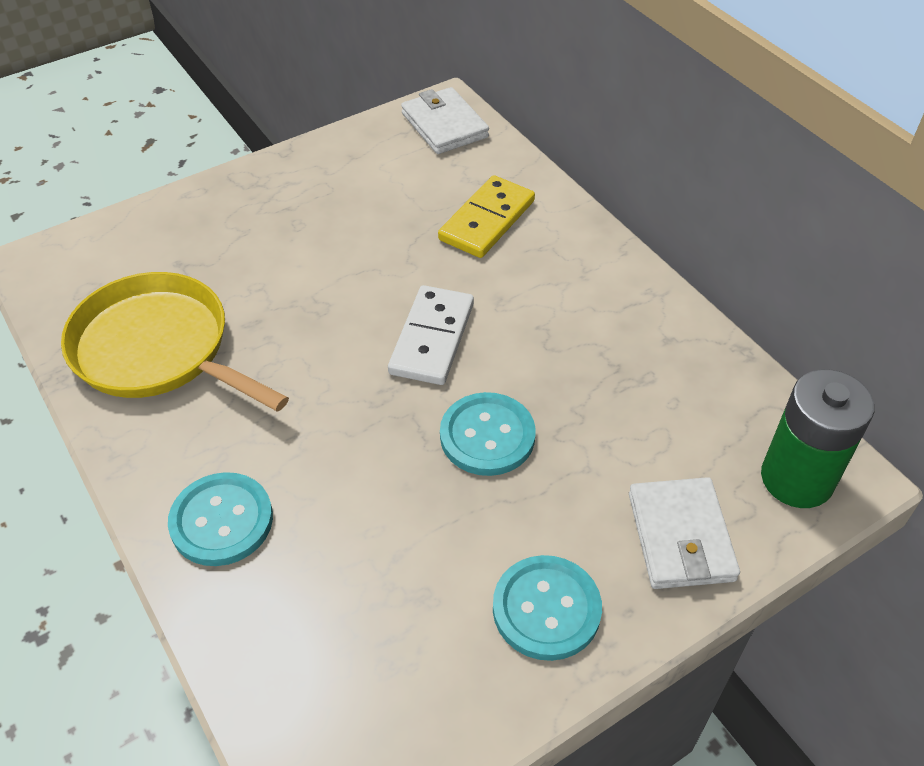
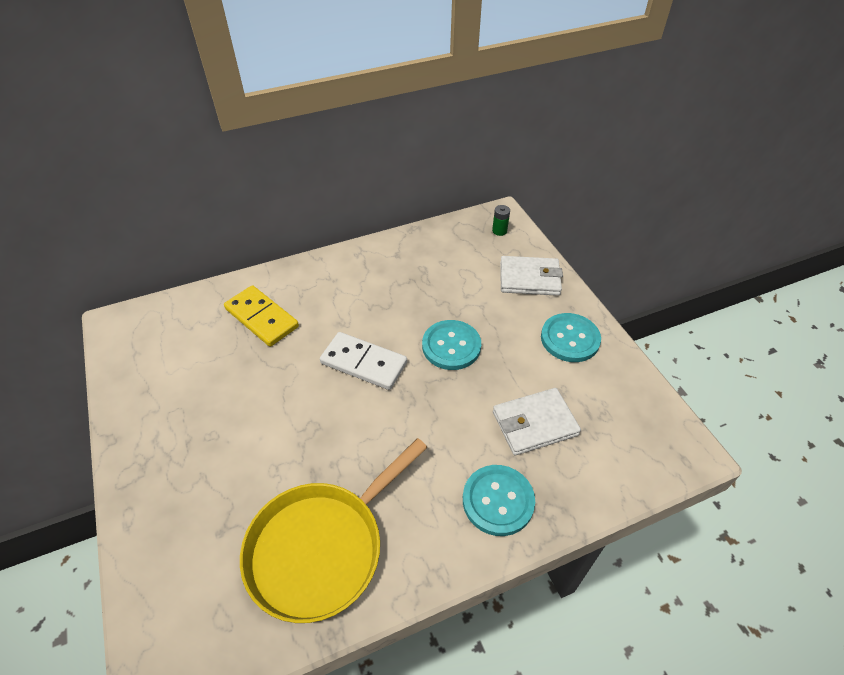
camera: 80 degrees left, 0 degrees up
(444, 125) = (142, 327): white wallet -> white wallet (534, 423)
(797, 478) = (499, 231): green battery -> green battery, size x0.41

